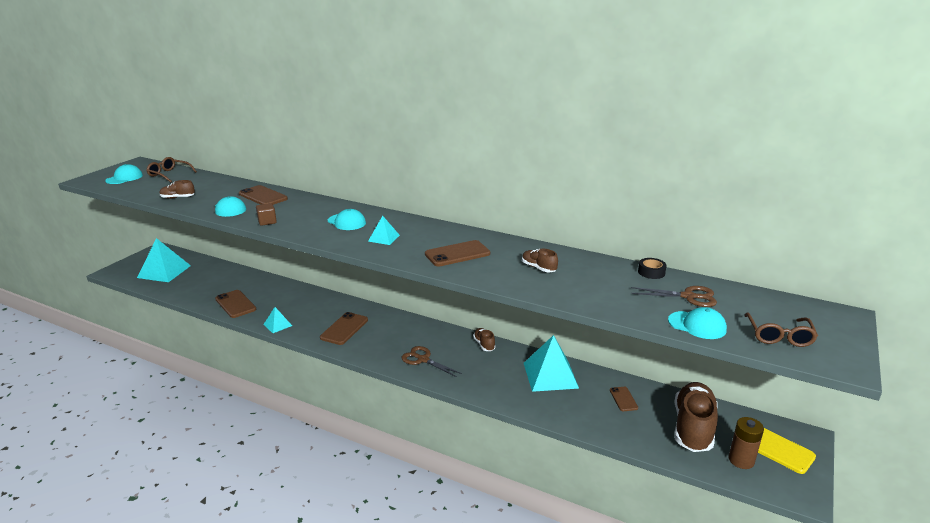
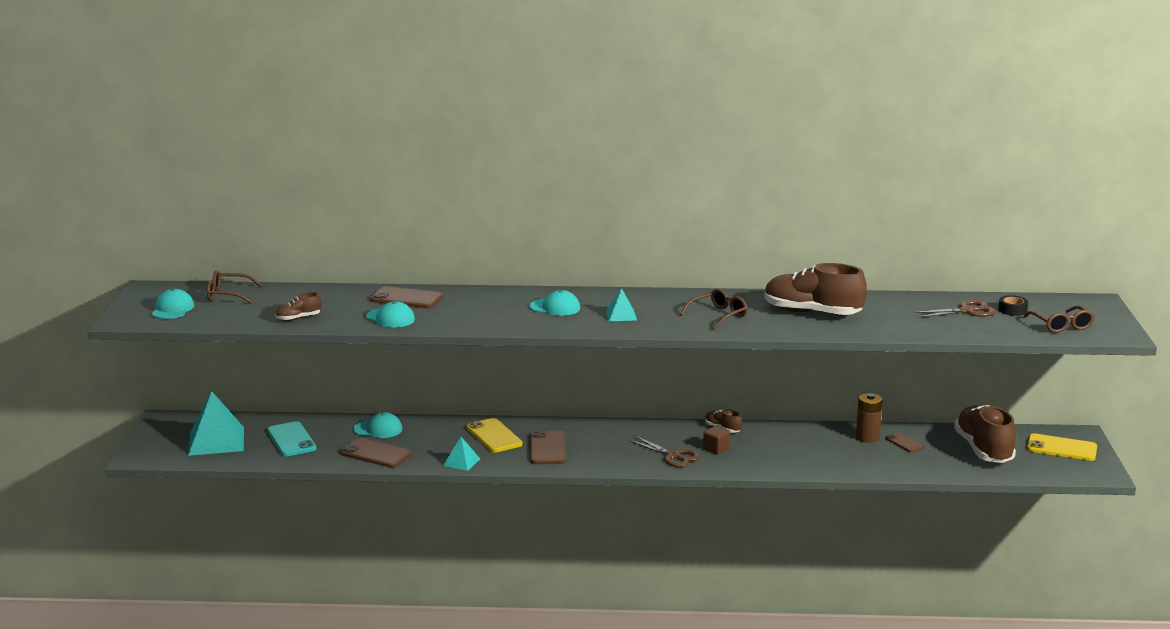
camera: 25 degrees left, 5 degrees down
(203, 281) = (291, 440): none -> turquoise phone
(267, 222) = (462, 323): brown cube -> brown cube (716, 449)
(321, 309) = (494, 436): none -> yellow phone
(423, 359) = (672, 456): brown scissors -> brown scissors turned 150 degrees counterclockwise
(457, 254) = (718, 315): brown phone -> brown glasses
(538, 268) = (812, 313): brown shoe -> brown shoe, size x2.19
(550, 375) = (817, 439): turquoise pyramid -> none
(651, 272) = (916, 297): black tape -> black tape (1012, 310)
(697, 325) = (993, 330): turquoise cap -> turquoise cap (378, 429)
(741, 460) = (1040, 463): brown battery -> brown battery (867, 437)

